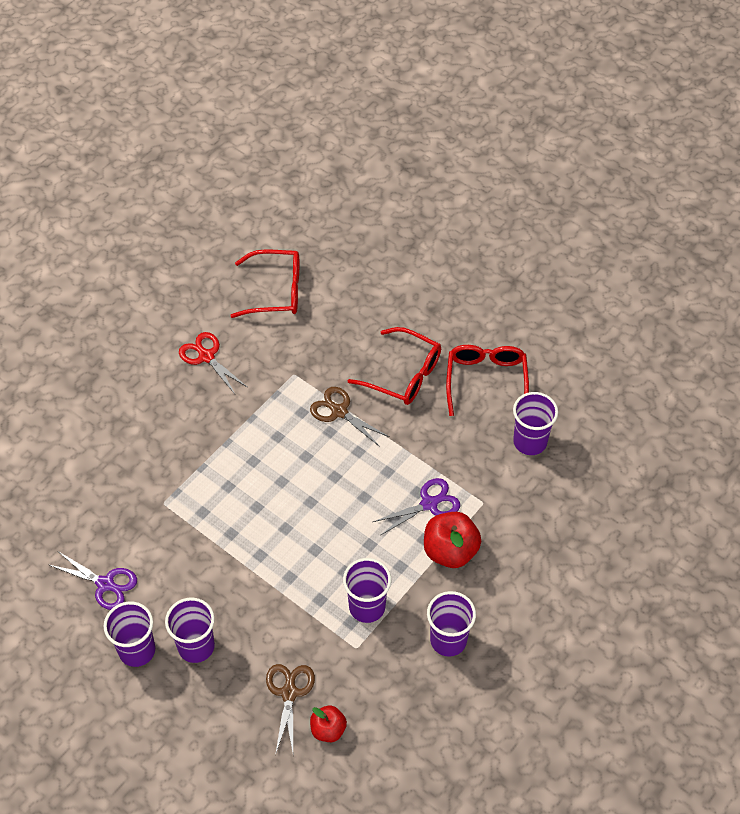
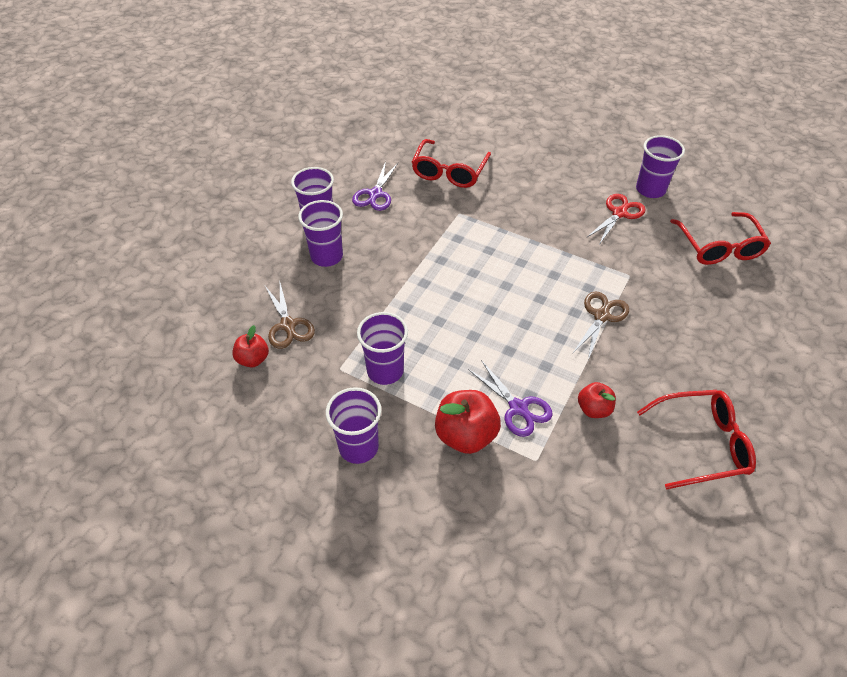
camera: 80 degrees right, 5 degrees down
(289, 693) = (288, 325): brown scissors -> brown scissors turned 75 degrees clockwise
(403, 374) = (672, 363): red glasses -> red glasses (449, 172)
(440, 447) = (593, 409): none -> red apple
(530, 442) = (636, 501): purple cup -> purple cup (650, 190)

